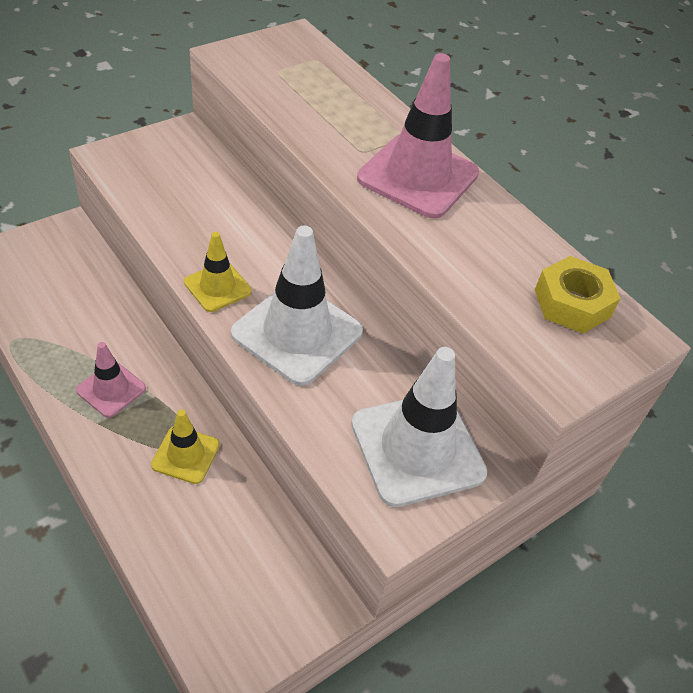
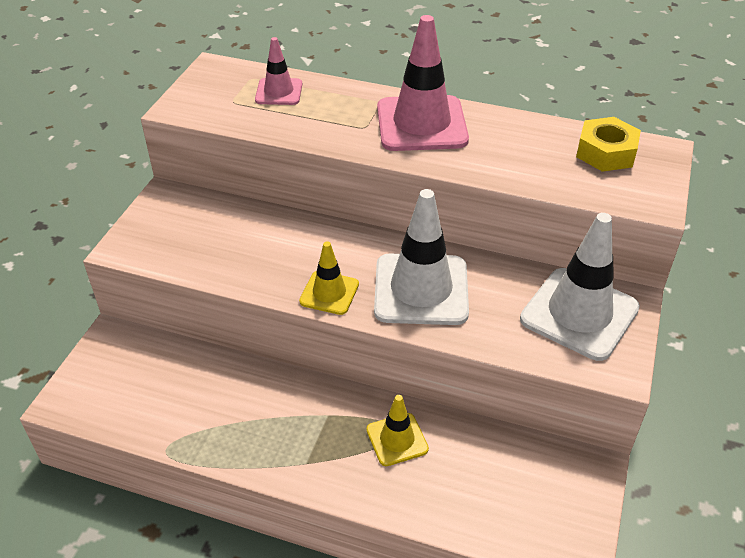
camera: 30 degrees left, 5 degrees down
(111, 389) = (289, 432): pink traffic cone -> pink traffic cone (279, 92)

